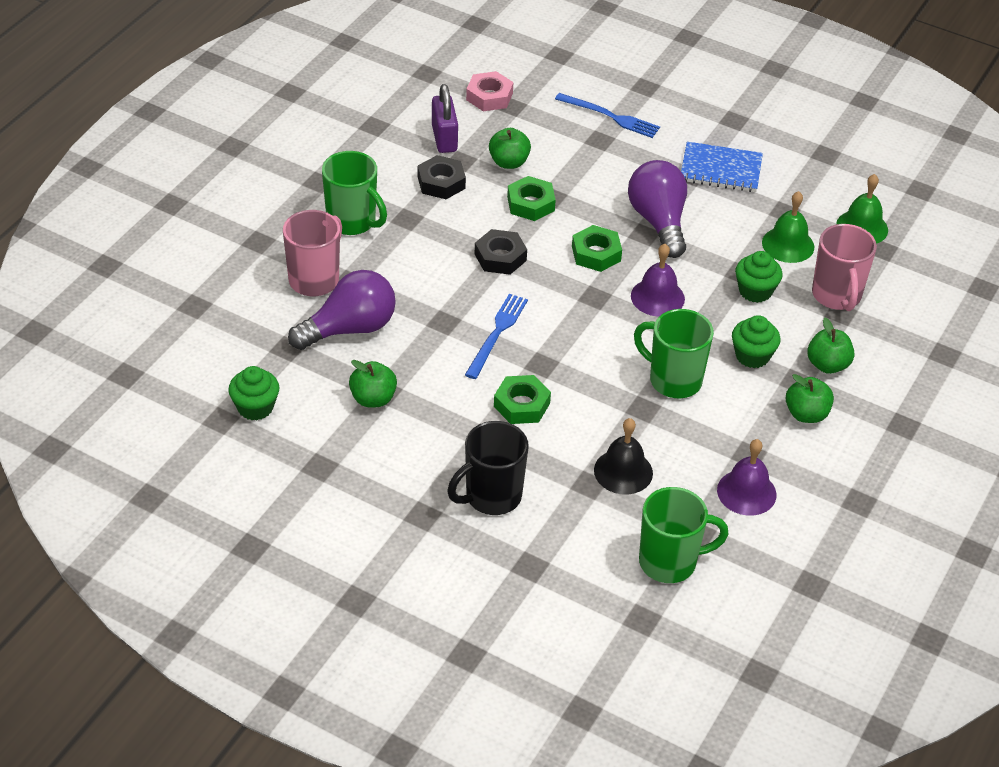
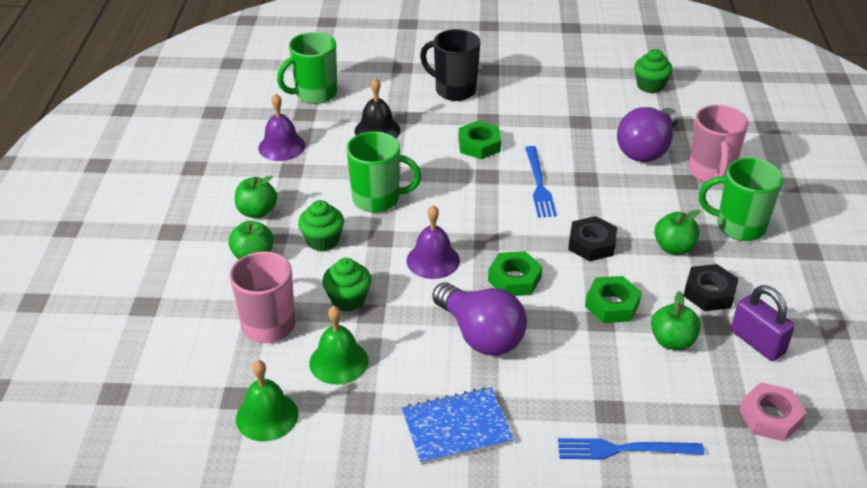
camera: 155 degrees right, 5 degrees down
(373, 399) = (582, 115): green apple -> green apple (674, 247)
(492, 497) = (454, 90): black mug -> black mug turned 90 degrees counterclockwise

